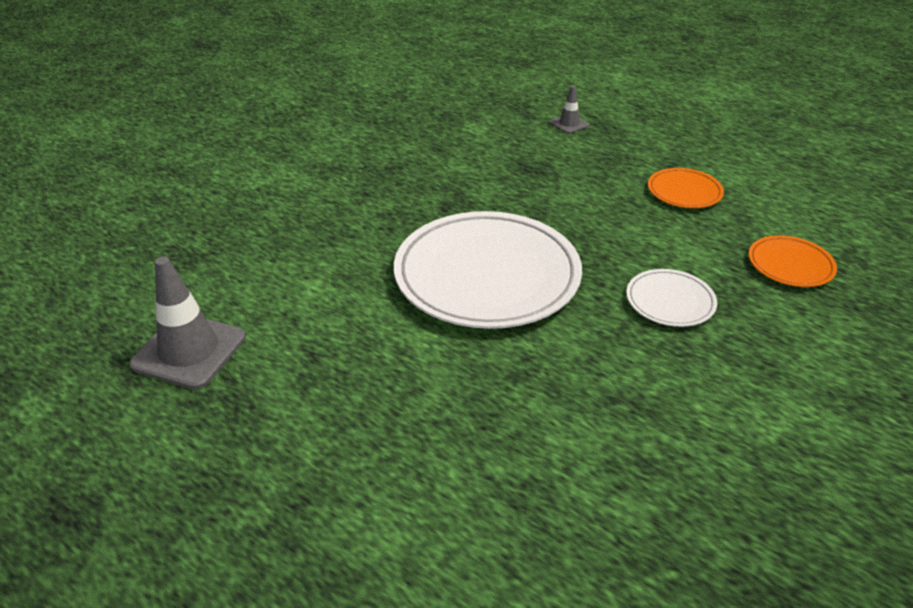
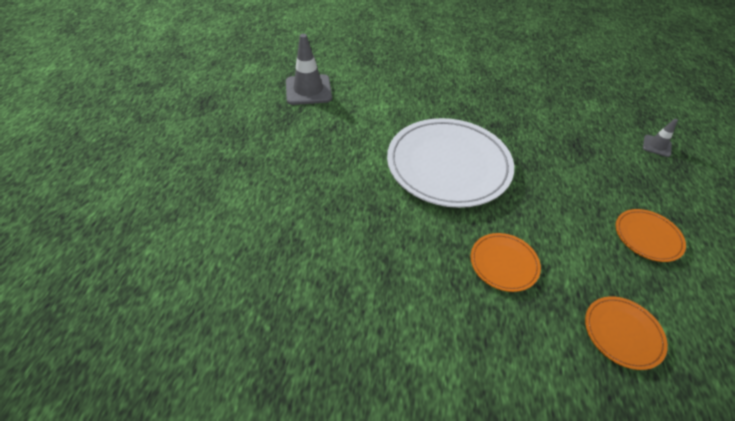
camera: 60 degrees right, 10 degrees up
(670, 301) = (503, 263): white plate -> orange plate

